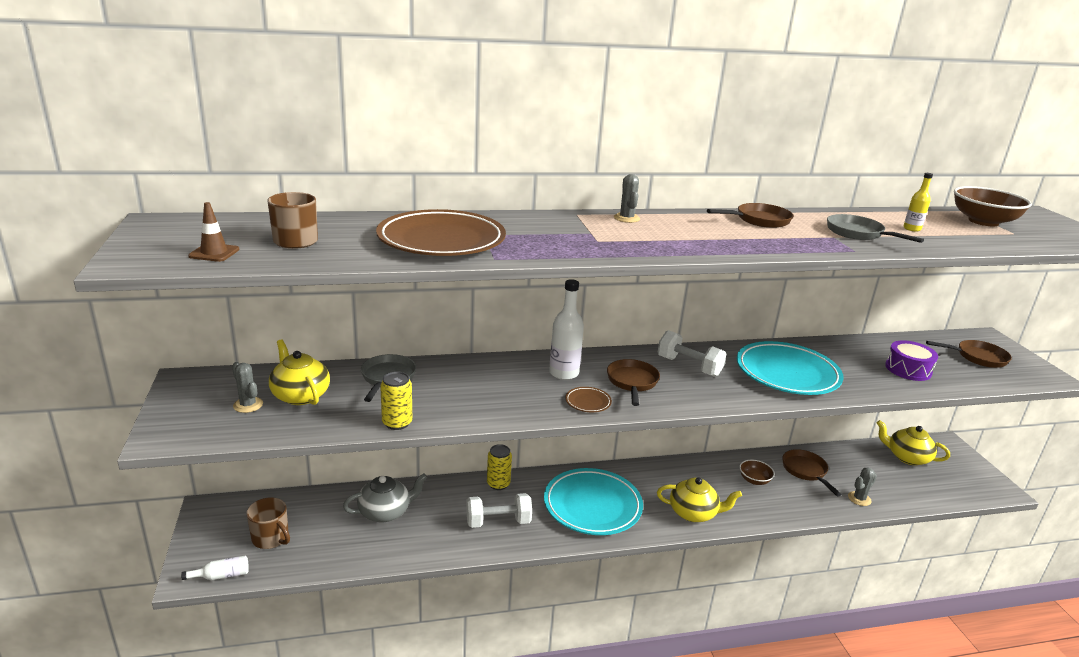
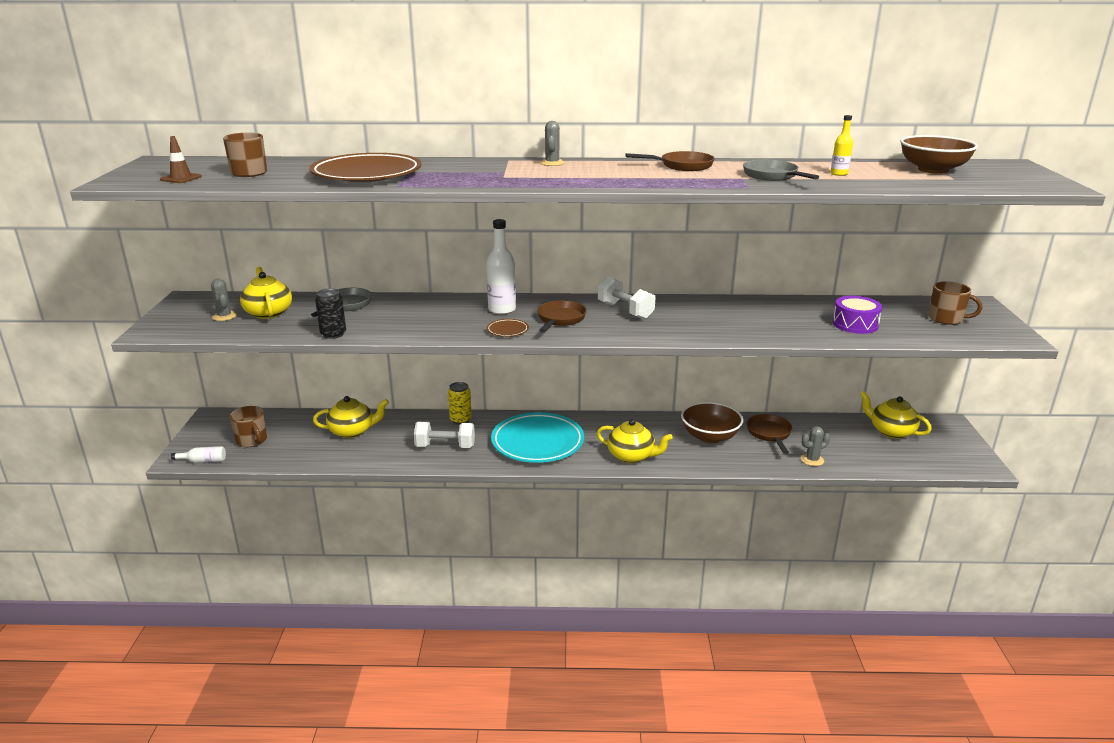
camera: 15 degrees right, 0 degrees up
(385, 512) = (352, 431): grey teapot -> yellow teapot
(397, 423) = (333, 334): yellow can -> black can
(754, 480) = (710, 436): brown bowl -> brown bowl, size x1.79
(787, 373) = (720, 321): turquoise plate -> none
(978, 357) = (946, 319): brown pan -> brown mug

